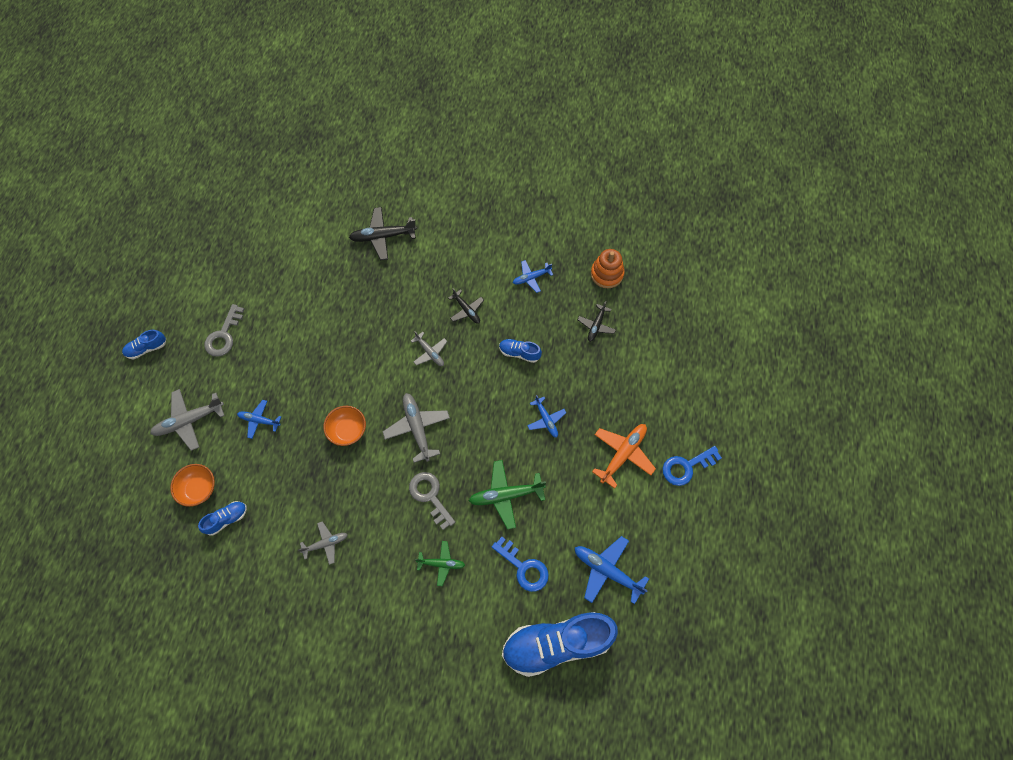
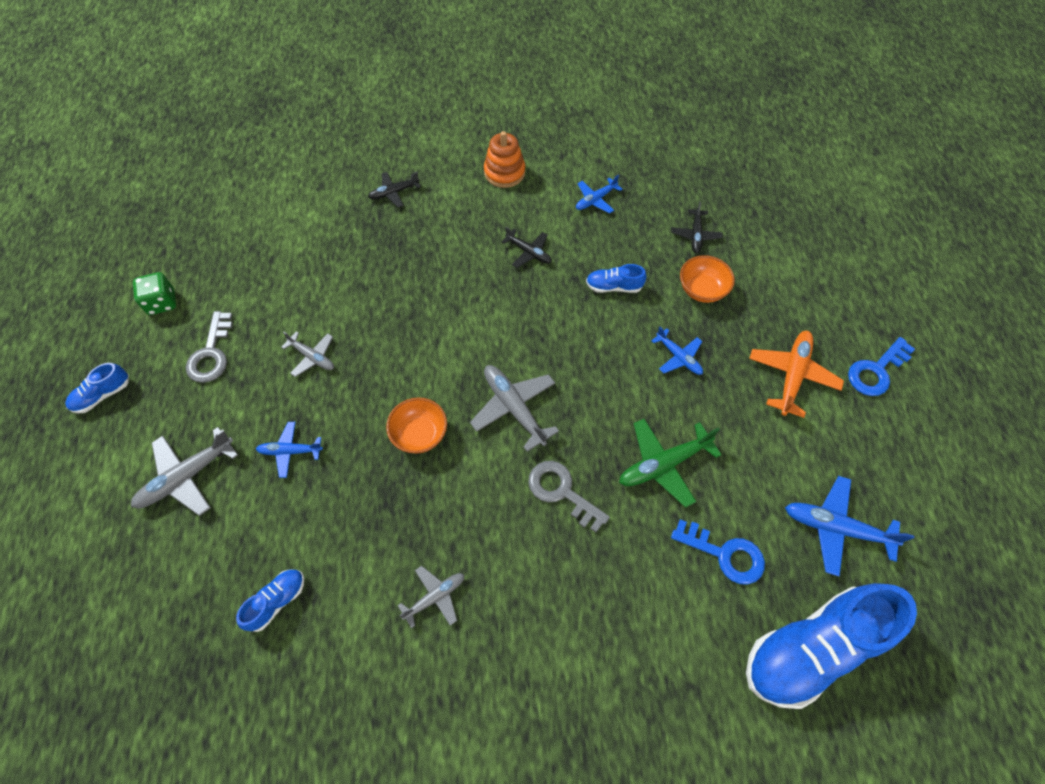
camera: 15 degrees left, 5 degrees down
(198, 489) = (223, 568): orange bowl -> orange bowl (702, 290)
(199, 288) = (162, 302): none -> green dice
(383, 236) = (394, 192): black plane -> black plane, size x0.61
(430, 352) = (499, 312): grey plane -> grey plane (312, 357)
(441, 563) = (610, 580): green plane -> none
(607, 274) = (684, 177): orange stacking toy -> orange stacking toy (504, 172)

